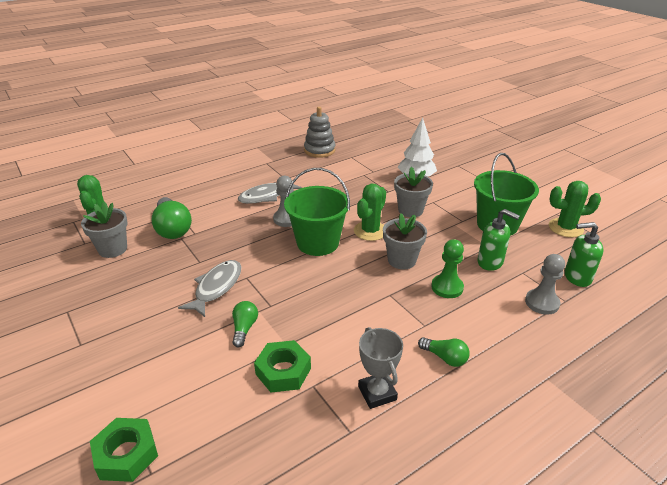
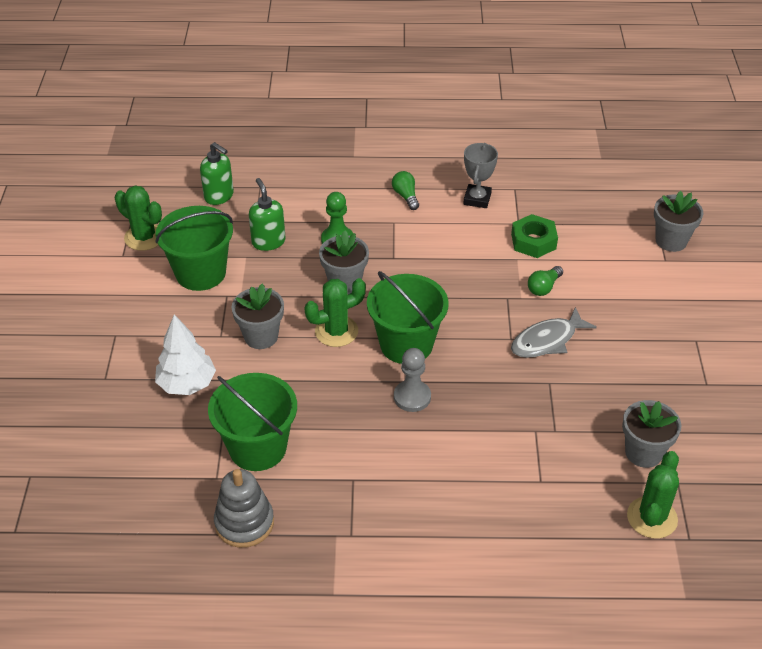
camera: 145 degrees left, 10 degrees up
(126, 454) = (671, 241): green nut -> grey flower pot
(172, 228) = (559, 452): green light bulb -> none
(266, 196) = (406, 453): grey fish -> none
(346, 171) = (258, 447): none -> green bucket
(542, 303) = (280, 194): grey pawn -> none

